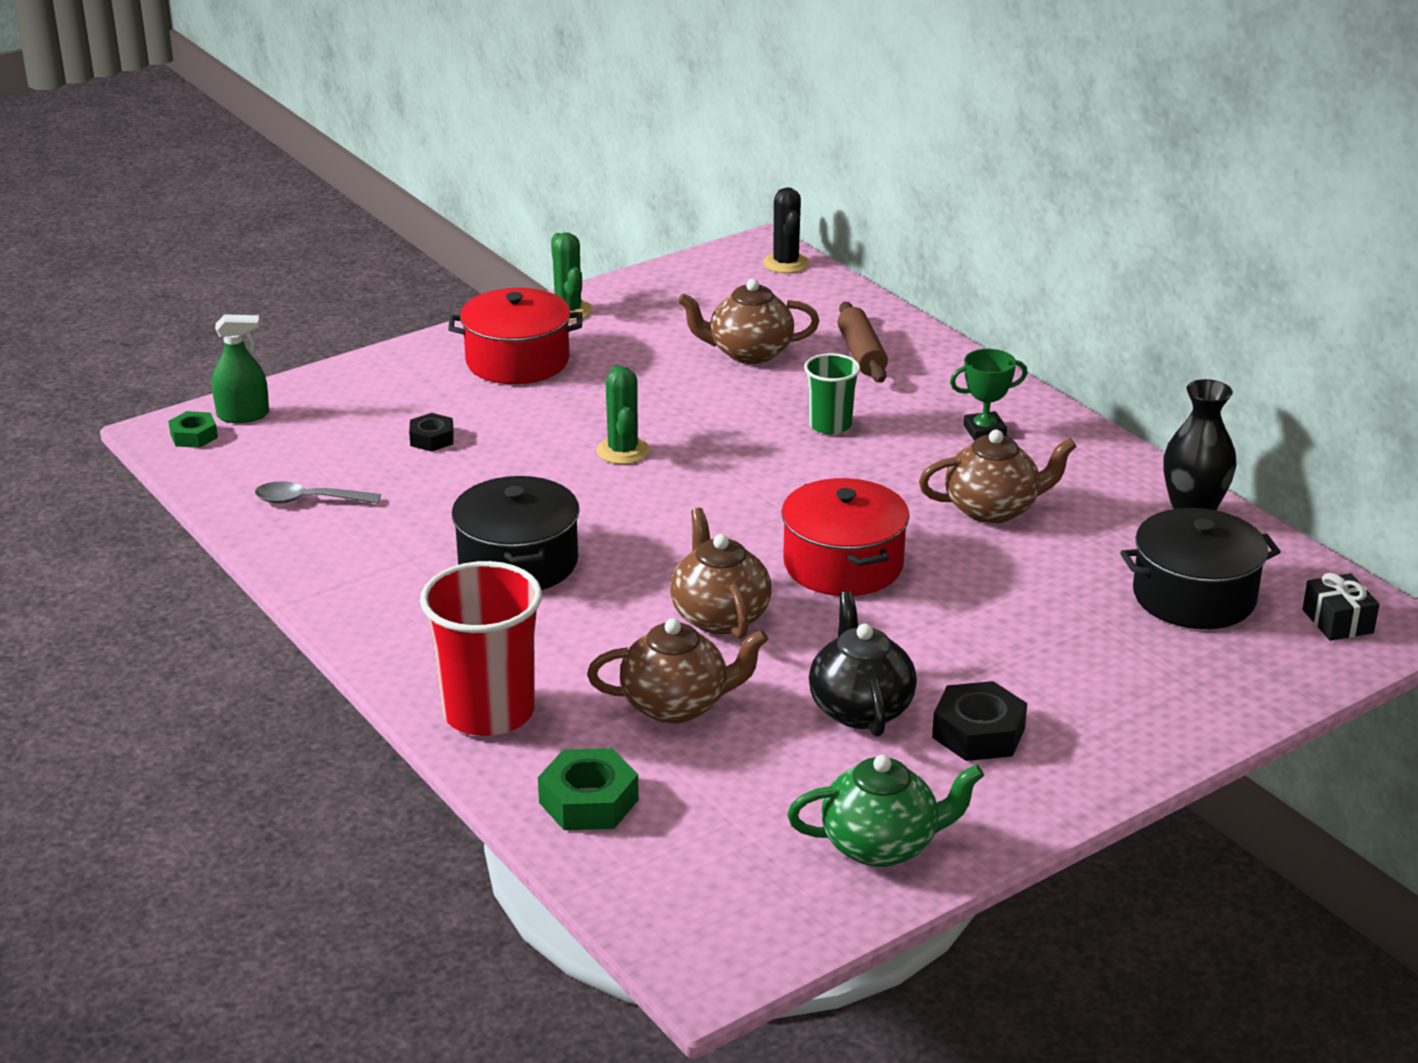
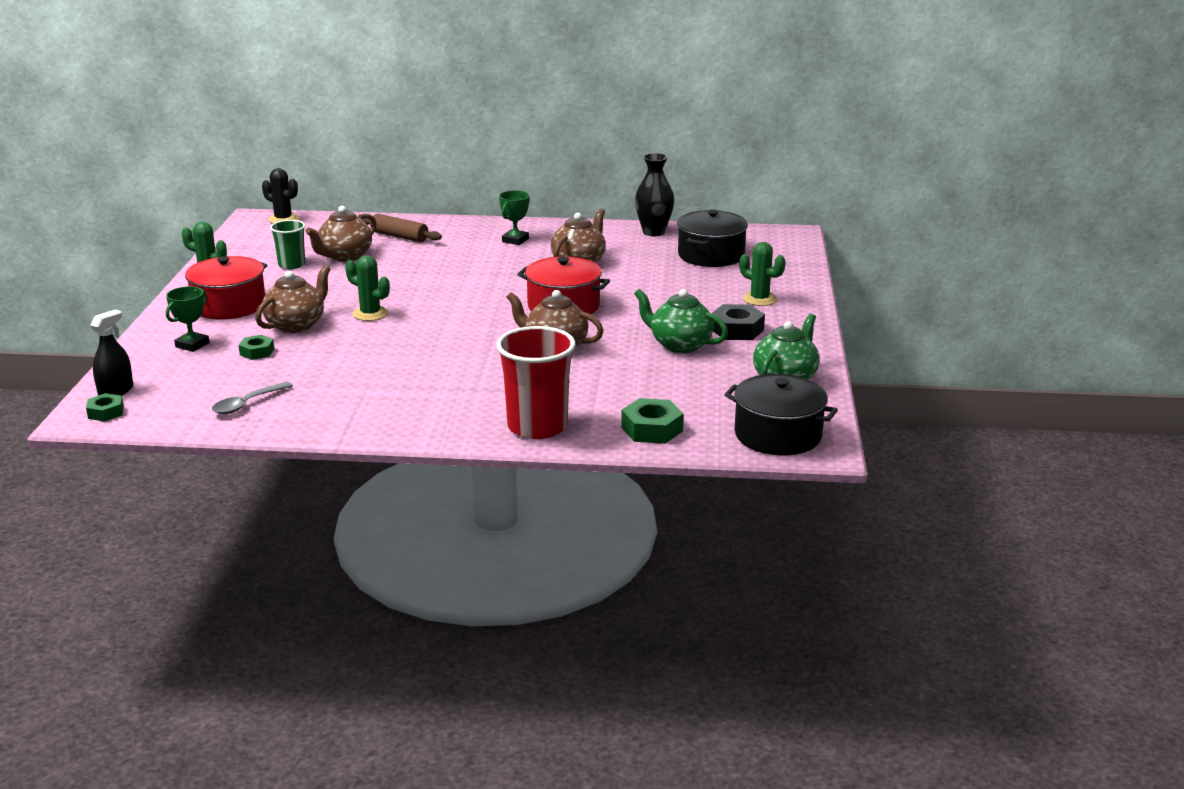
camera: 50 degrees left, 5 degrees down
(243, 415) = (116, 391): green spray bottle -> black spray bottle
(397, 395) = (192, 345): none -> green trophy
(432, 439) = (257, 352): black nut -> green nut
(518, 562) = (419, 373): black pot -> black pot (778, 435)
(677, 705) = (609, 381): brown teapot -> brown teapot (296, 325)
(830, 425) = (445, 265): green cup -> green cup (292, 265)
(860, 708) = (679, 345): black teapot -> green teapot
(1111, 706) = (759, 299): none -> green cactus
(1337, 621) = (771, 240): black gift -> none

